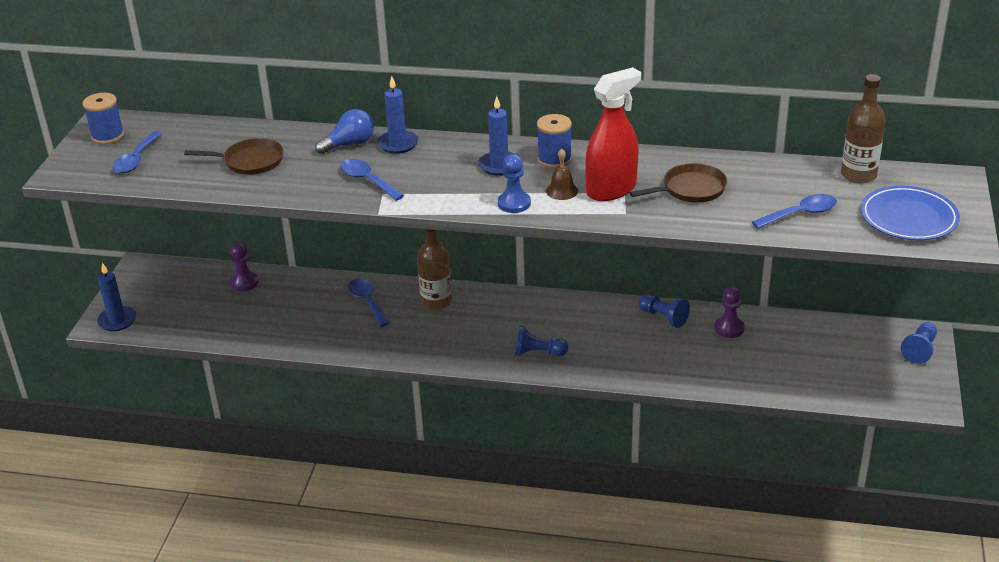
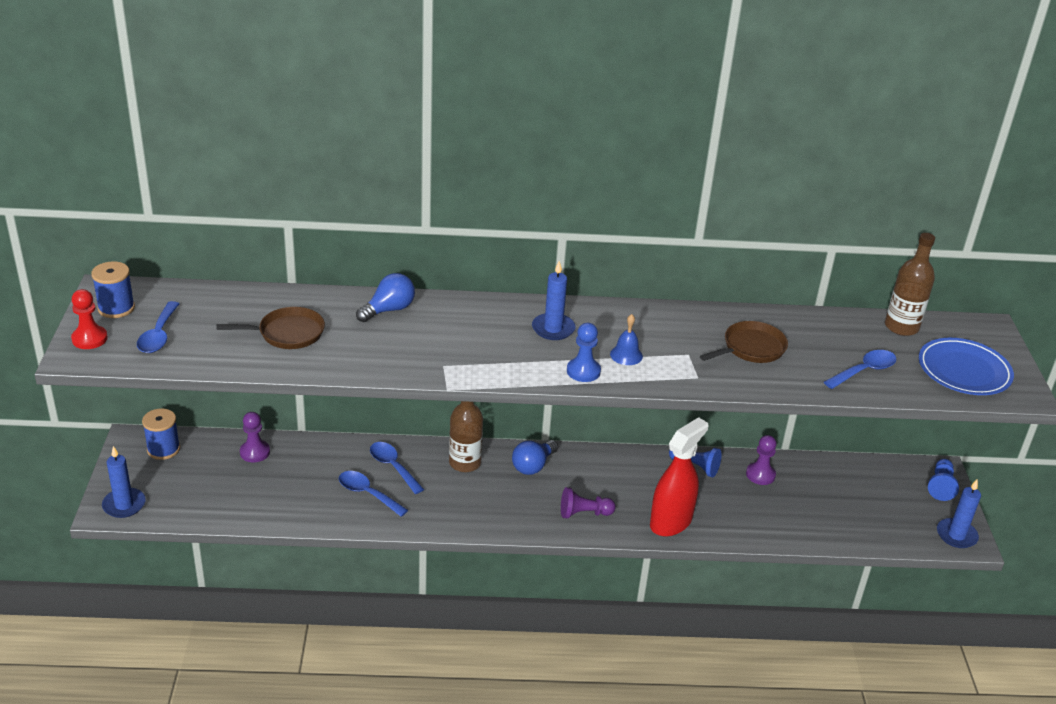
camera: 15 degrees left, 0 degrees up
(76, 160) = (89, 339): none -> red pawn
(368, 181) = (422, 351): blue spoon -> blue spoon (368, 494)
(398, 144) = (440, 308): blue candle -> blue candle (956, 535)
(501, 308) = (533, 466): none -> blue light bulb
(538, 353) = (584, 513): blue pawn -> purple pawn
(554, 159) = (606, 320): blue spool -> blue spool (163, 449)
(562, 191) = (626, 355): brown bell -> blue bell
(611, 189) = (674, 351): red spray bottle -> red spray bottle (671, 522)

